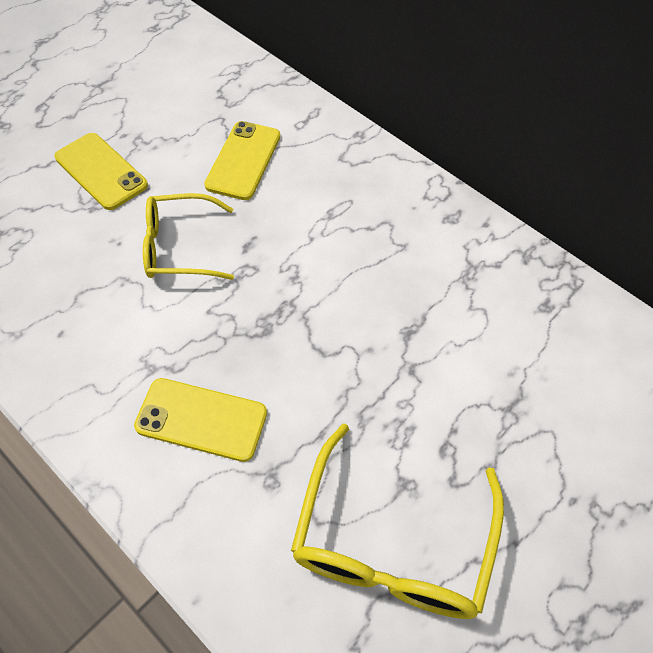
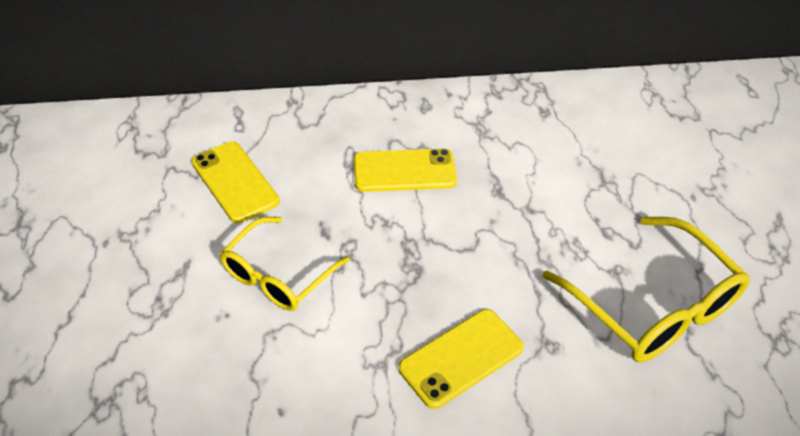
camera: 50 degrees left, 10 degrees down
(101, 171) = (129, 282): yellow phone -> yellow phone (404, 171)

